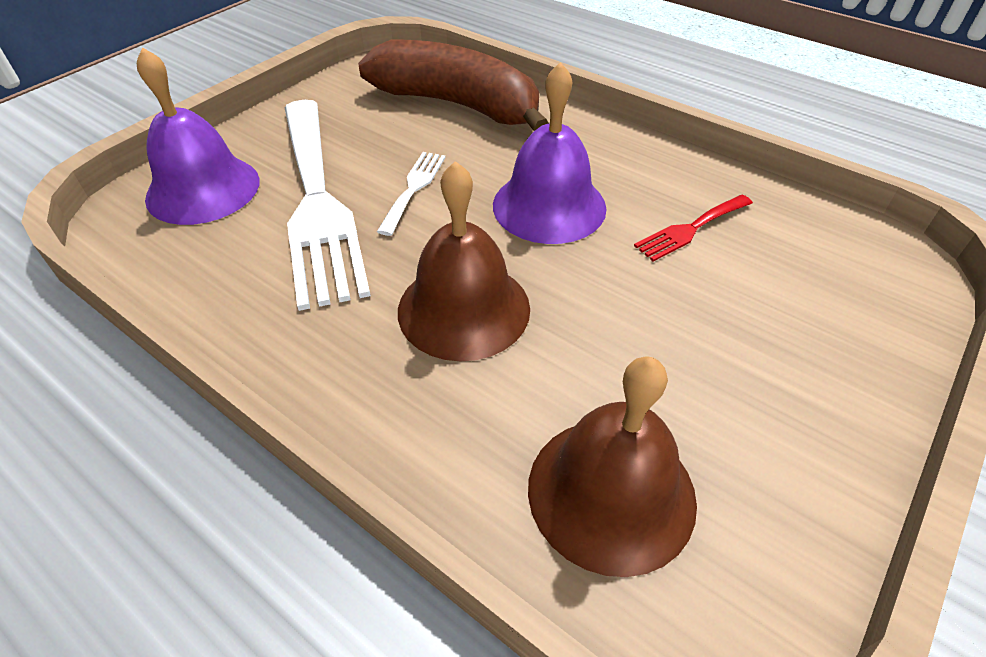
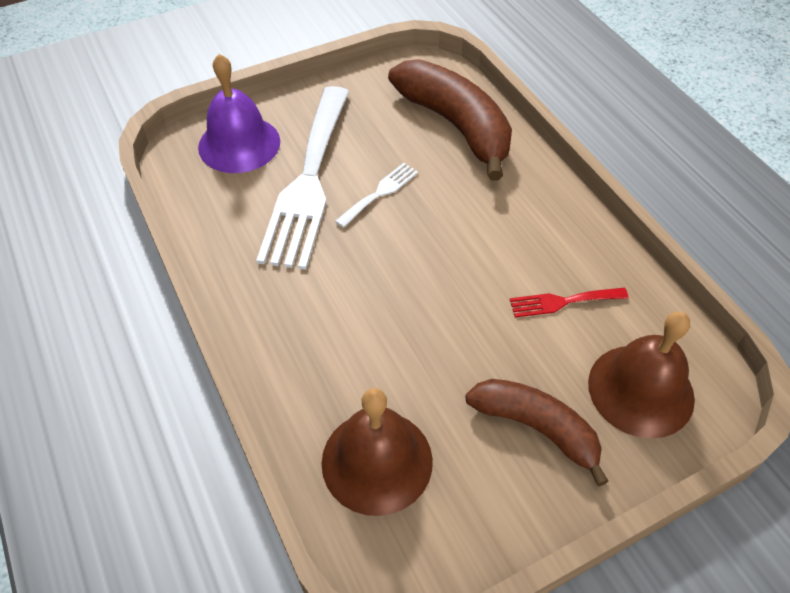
camera: 25 degrees right, 5 degrees up
(463, 309) = (360, 302): brown bell -> brown bell (641, 390)
(549, 206) = (469, 243): purple bell -> none
(766, 369) = (536, 428): none -> brown banana

